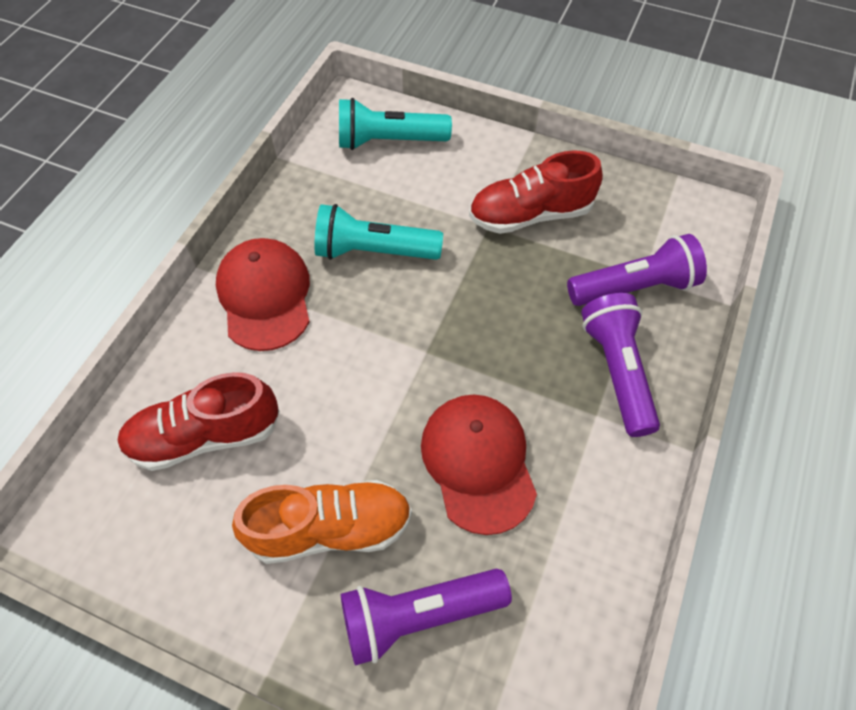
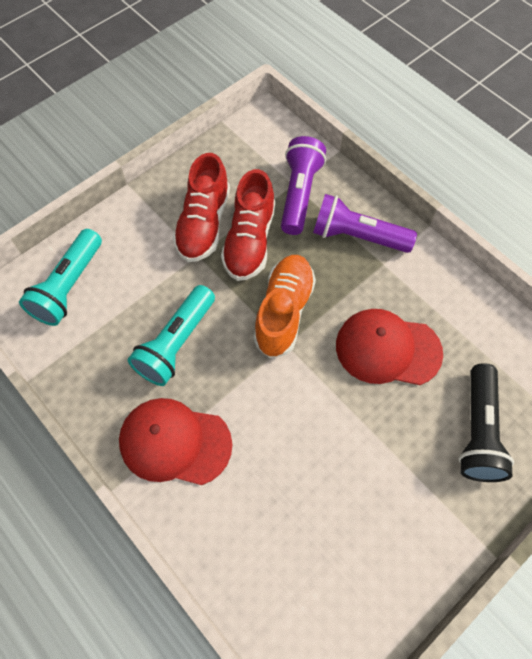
camera: 65 degrees left, 5 degrees up
(205, 436) = (285, 533): red shoe -> red shoe (249, 241)
(330, 528) = (398, 465): orange shoe -> orange shoe (284, 312)
(419, 615) = (478, 431): purple flashlight -> black flashlight

